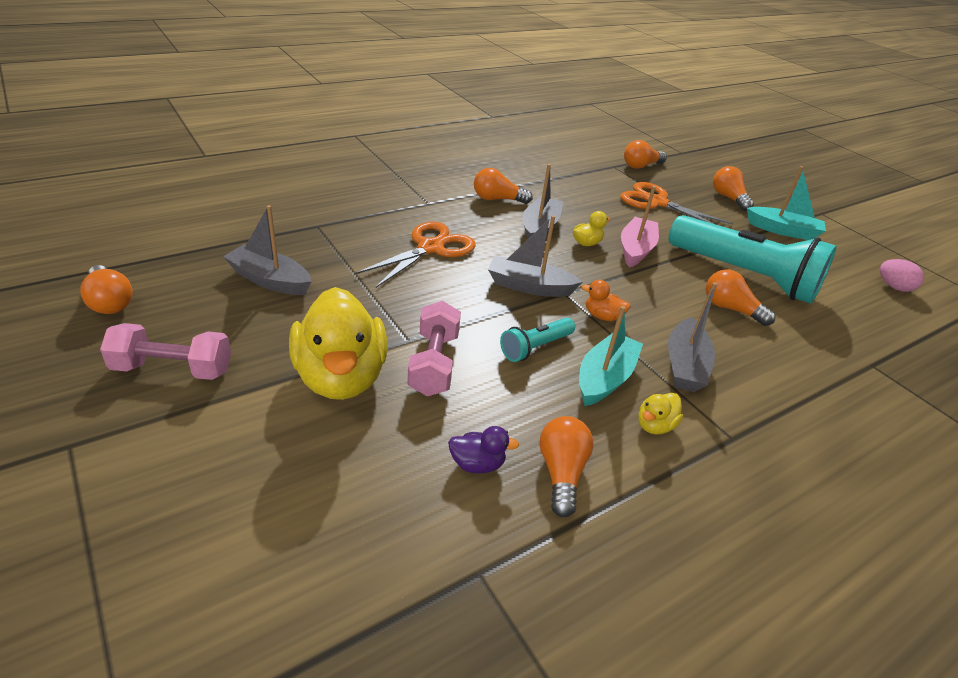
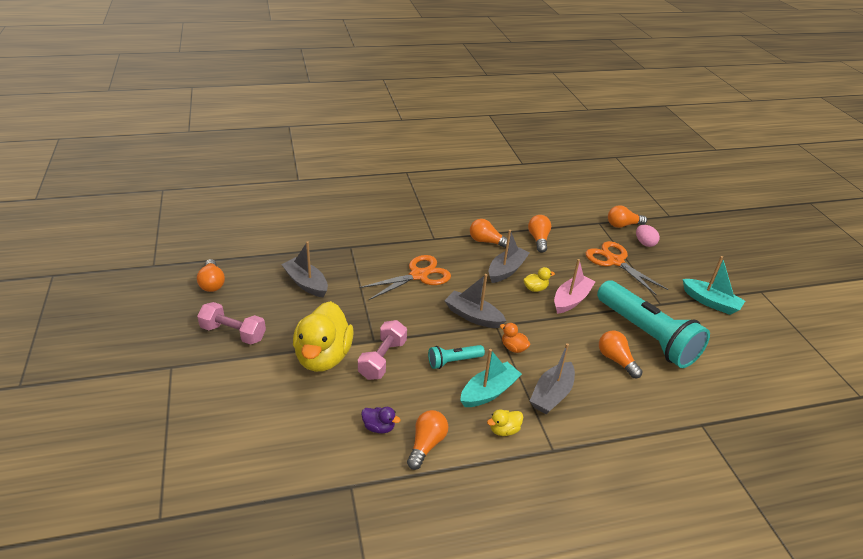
camera: 20 degrees right, 0 degrees up
(728, 198) = (682, 265): orange light bulb -> orange light bulb (538, 239)
(893, 287) = (775, 367): pink egg -> pink egg (644, 243)

